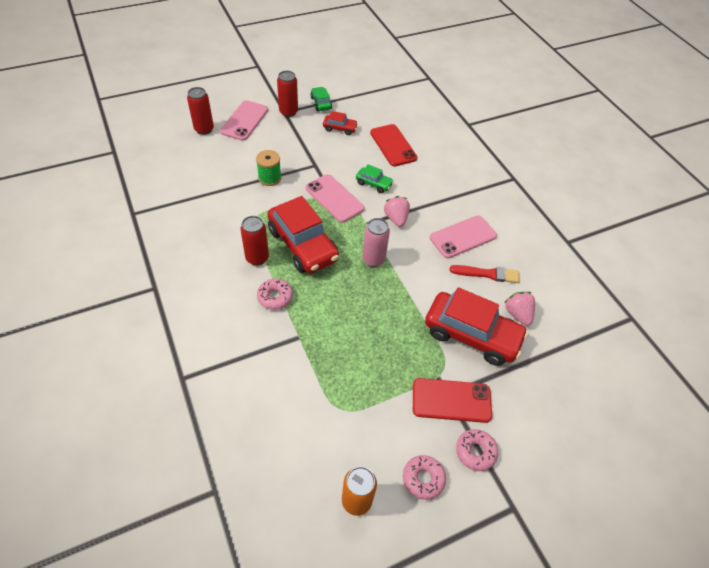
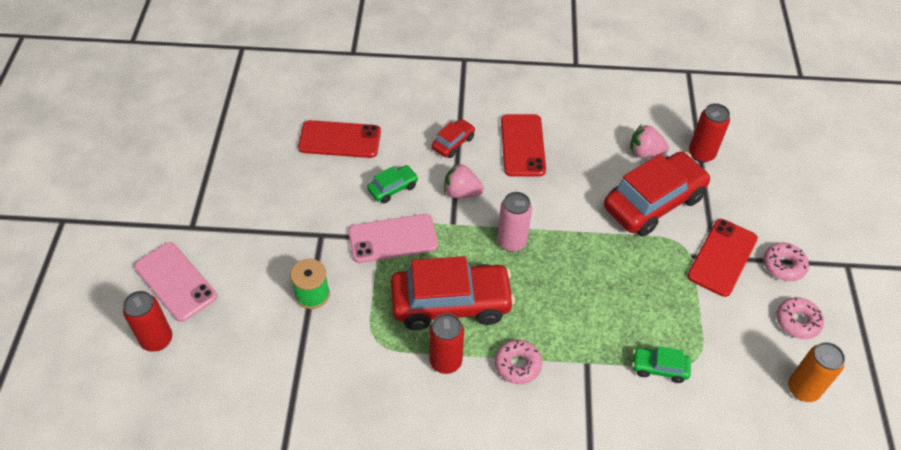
camera: 60 degrees left, 0 degrees up
(288, 112) = (196, 222): red can -> red can (701, 154)
(321, 103) = (205, 179): green car -> green car (659, 368)
(340, 128) = (270, 179): red car -> red car (453, 143)
(463, 237) = (523, 145): pink phone -> red phone
(487, 274) = (583, 150): red brush -> none

